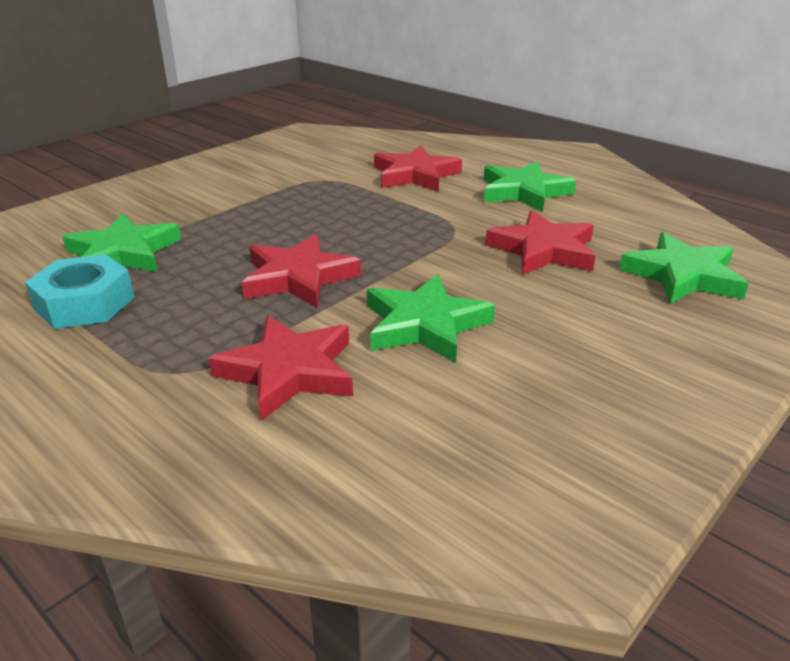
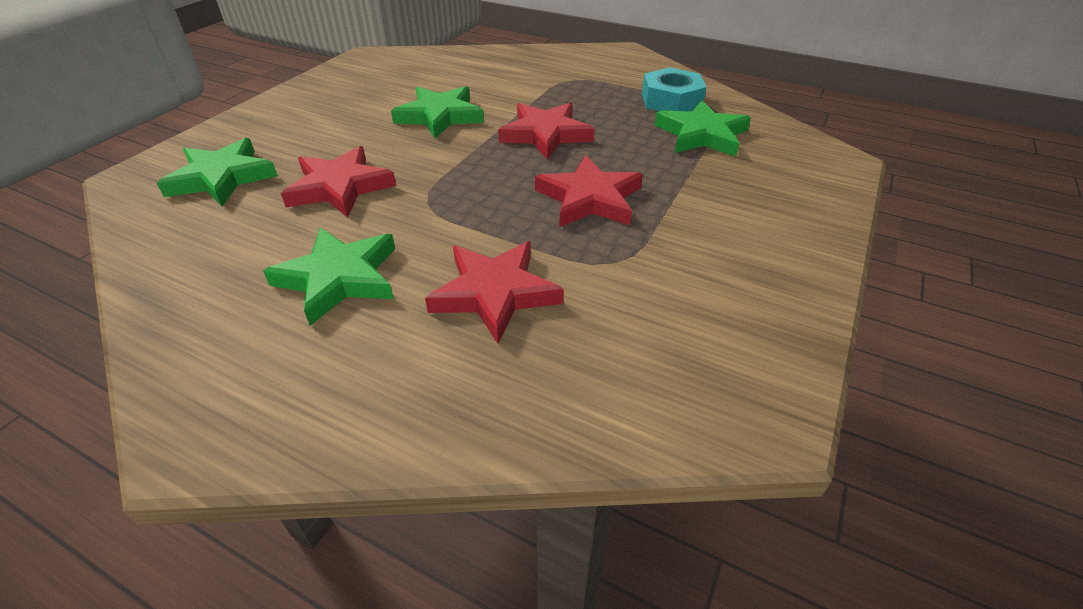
camera: 165 degrees right, 10 degrees up
(289, 371) = (511, 86): red star -> red star (590, 198)

